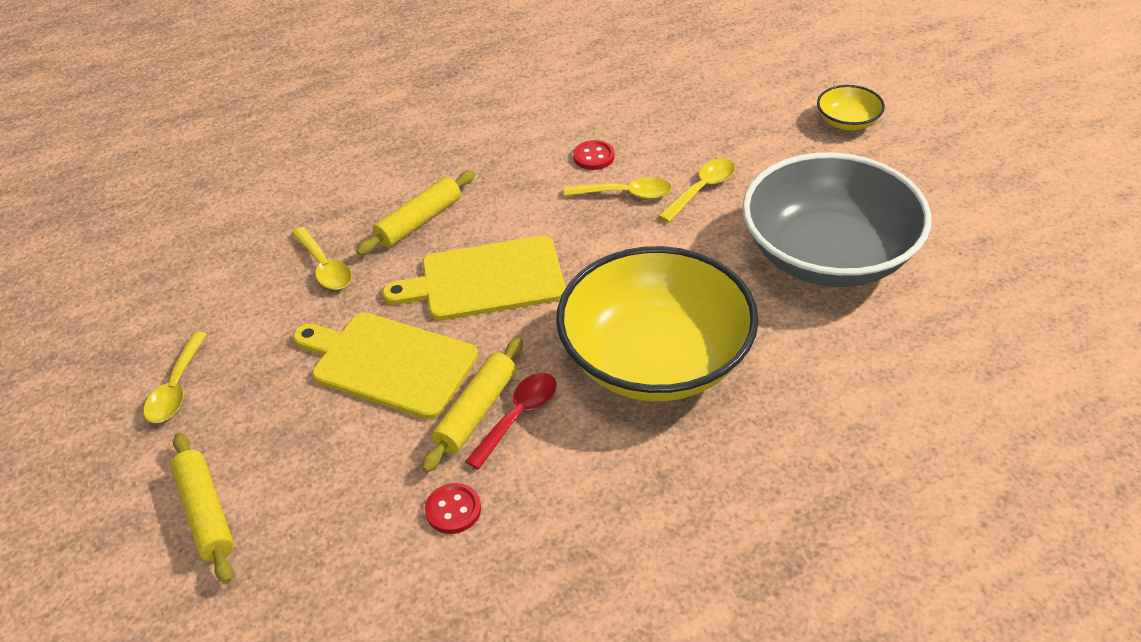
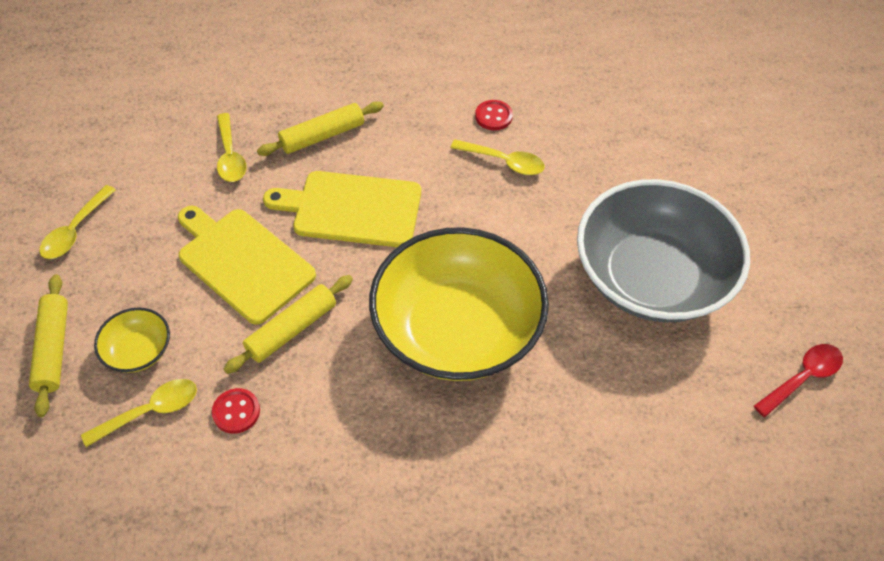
camera: 15 degrees right, 10 degrees up
(518, 416) = (322, 345): red spoon -> red spoon (802, 378)
(702, 189) = (571, 177): yellow spoon -> yellow spoon (150, 411)
(847, 122) = (734, 147): yellow bowl -> yellow bowl (138, 351)

